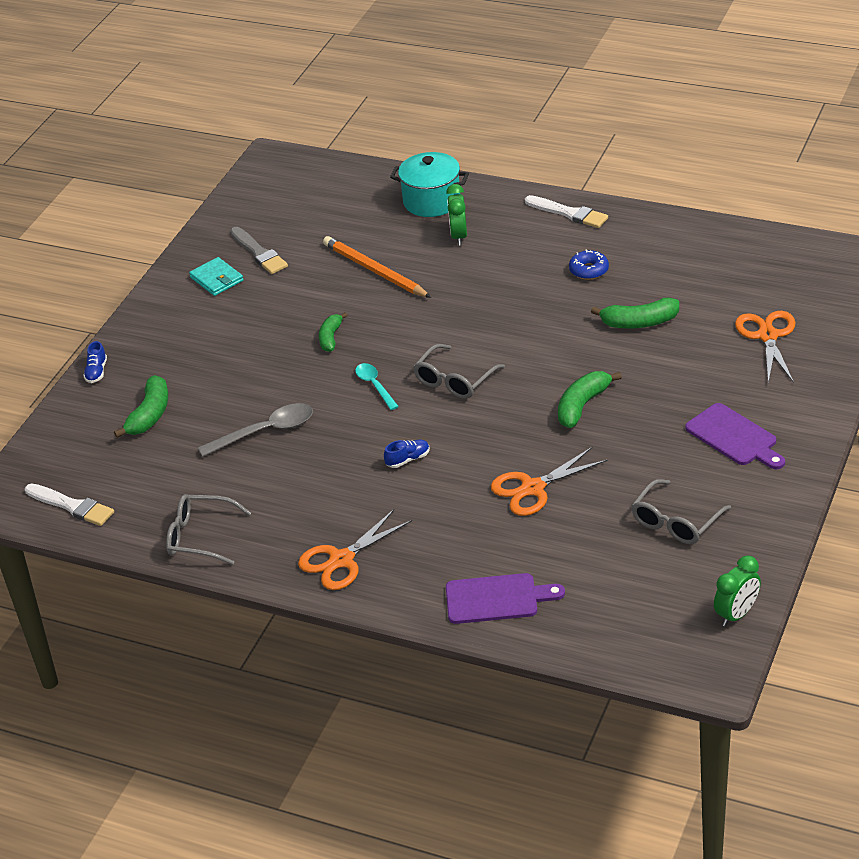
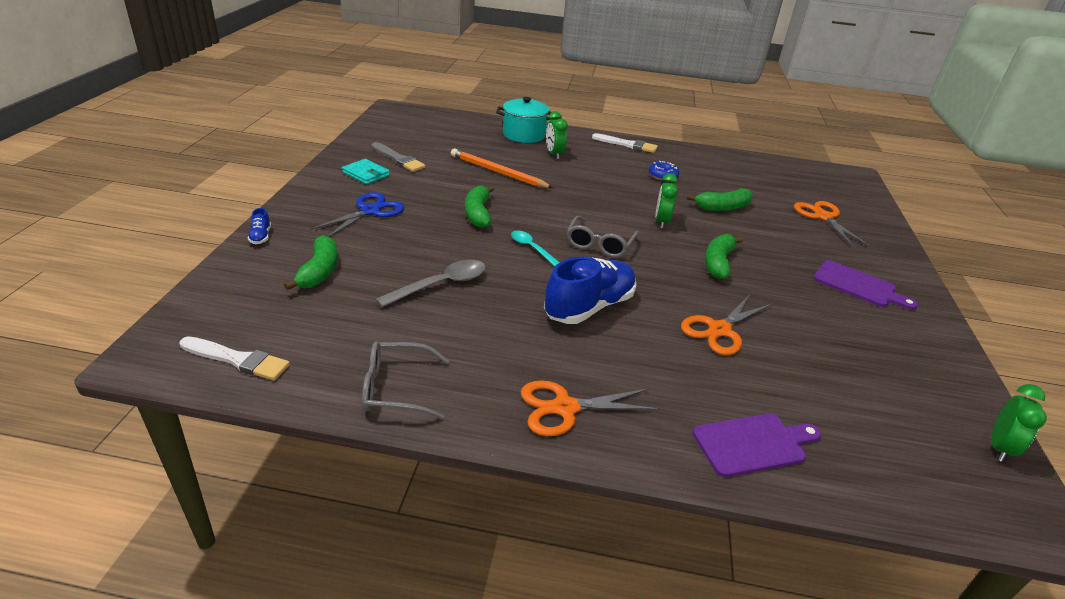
camera: 20 degrees left, 5 degrees down
(212, 336) = (370, 211): none -> blue scissors
(330, 338) = (478, 214): green banana -> green banana, size x1.50
(341, 560) = (565, 408): orange scissors -> orange scissors turned 45 degrees clockwise
(408, 459) = (589, 307): blue shoe -> blue shoe, size x2.43
(546, 347) = (661, 222): none -> green clock
(676, 522) = (868, 356): grey glasses -> none

